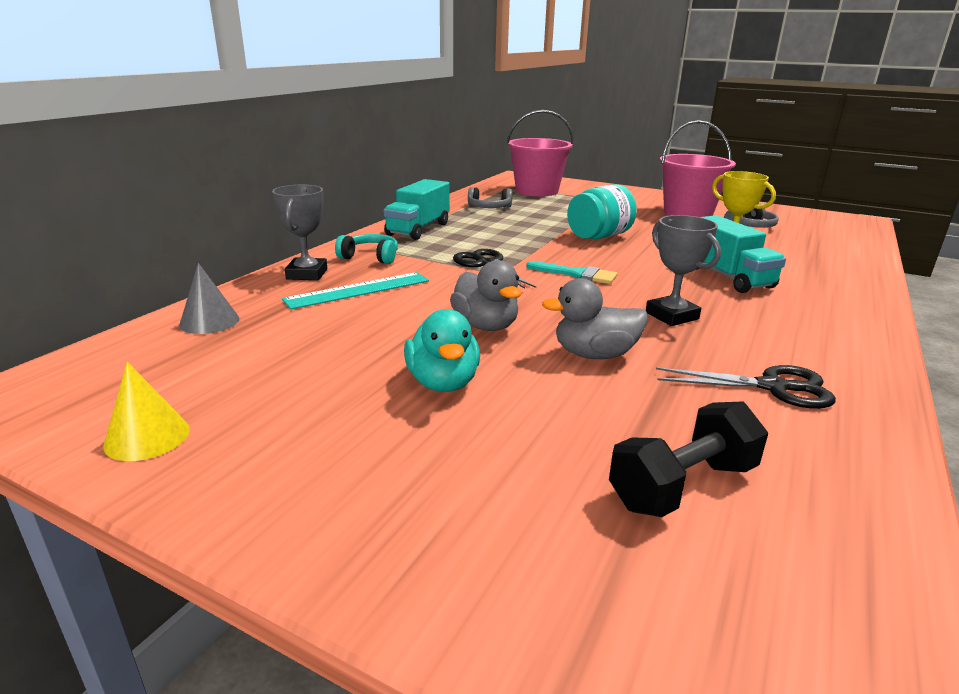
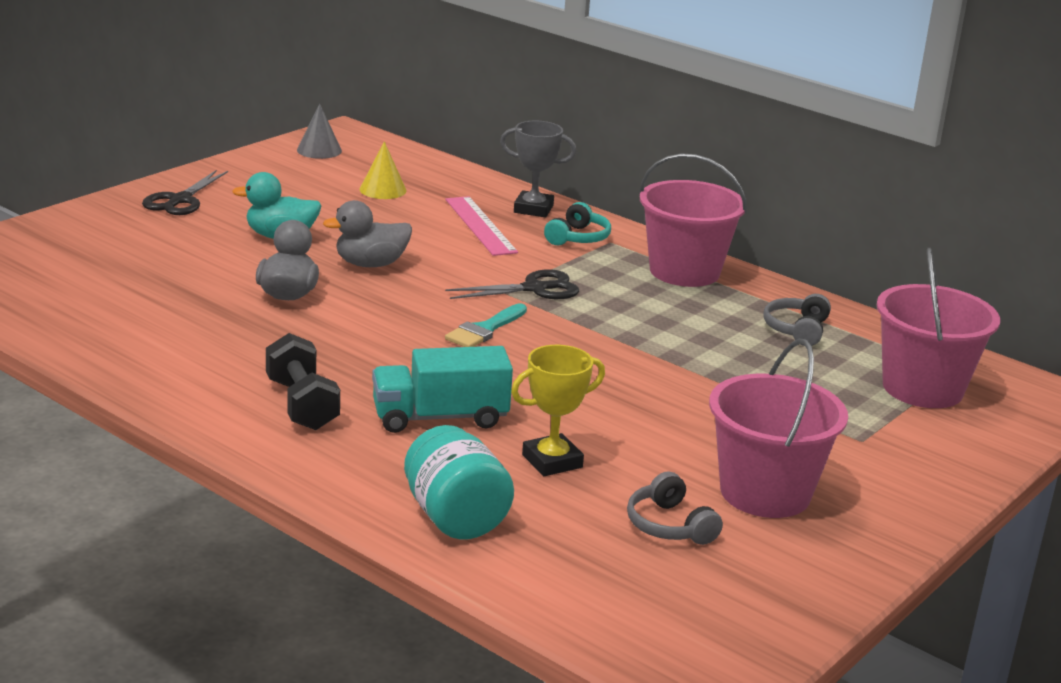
camera: 100 degrees right, 0 degrees up
(147, 437) = (271, 162): yellow cone -> yellow cone (383, 190)
(209, 321) = (433, 175): grey cone -> grey cone (319, 150)
(358, 290) = (480, 225): turquoise ruler -> pink ruler
(418, 229) = (684, 271): turquoise truck -> pink bucket
(599, 236) = (633, 378): turquoise jar -> turquoise jar (455, 518)
(671, 316) = (346, 349): grey trophy -> none
(682, 485) = (108, 280): black dumbbell -> black dumbbell (302, 405)
(772, 387) = (186, 347): black scissors -> black scissors (180, 200)

